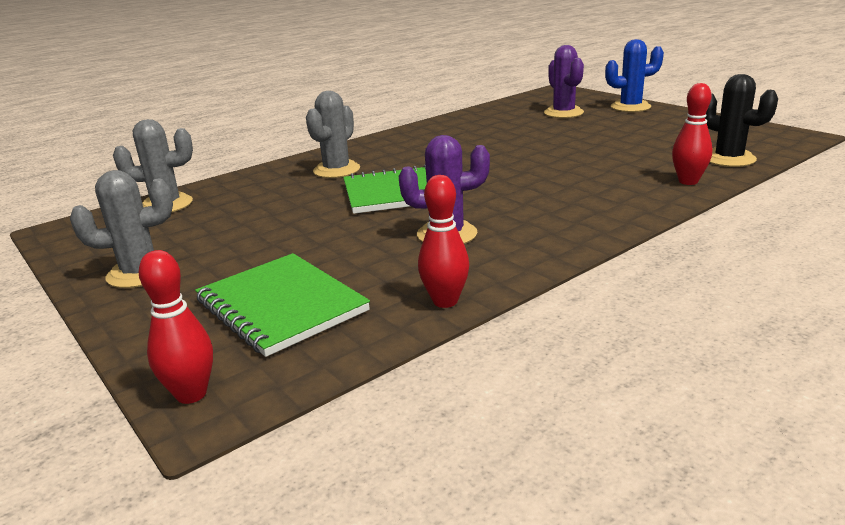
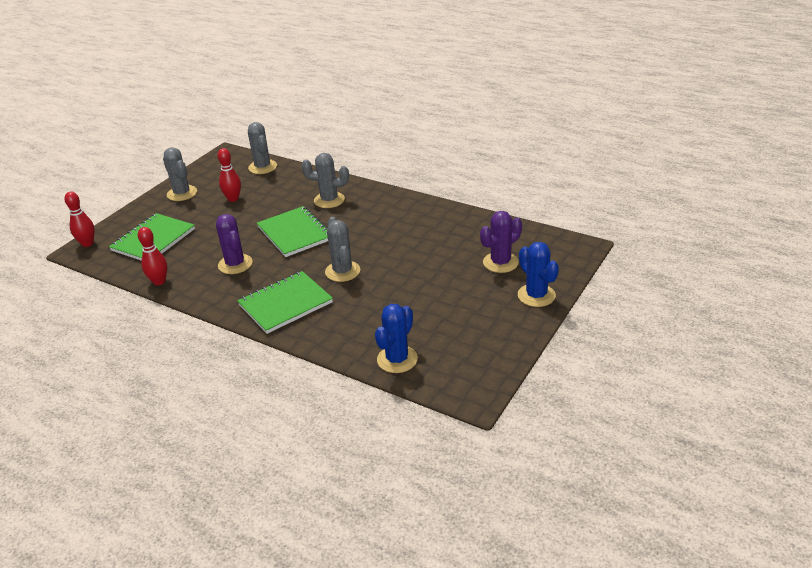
camera: 70 degrees right, 10 degrees up
(526, 172) = (342, 271): none -> grey cactus
(583, 206) = (285, 304): none -> green notebook
(688, 181) = (340, 342): red bowling pin -> red bowling pin (233, 199)
(729, 159) = (397, 359): black cactus -> blue cactus

